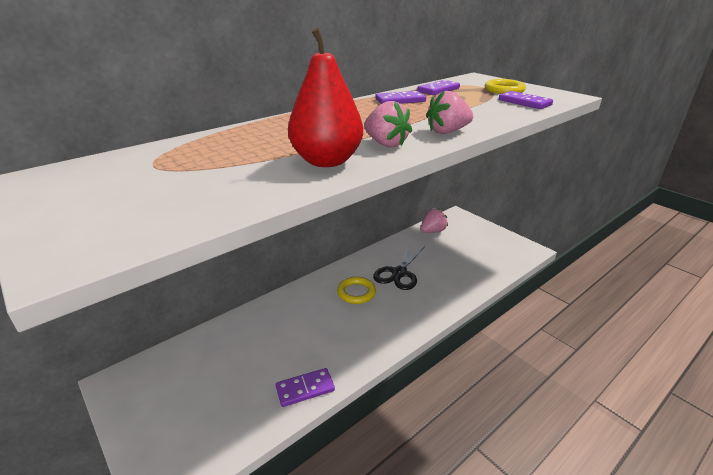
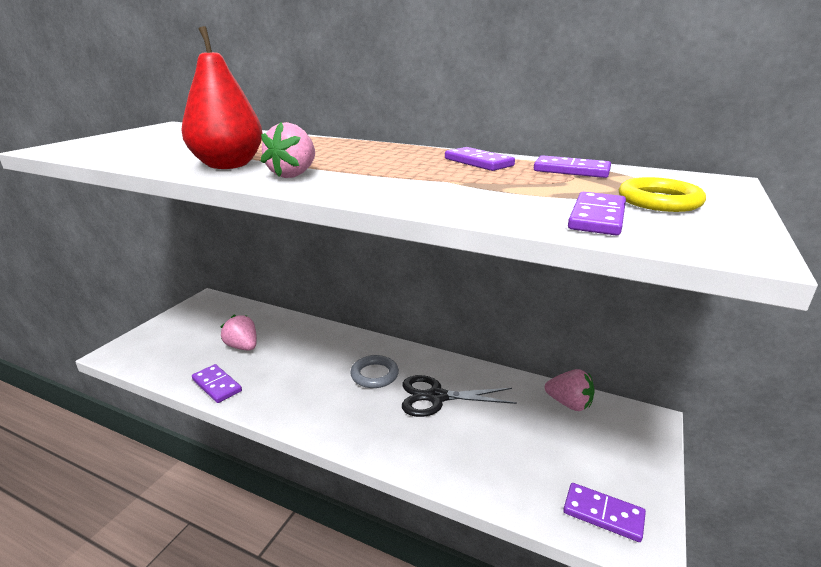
camera: 65 degrees right, 5 degrees down
(356, 292) = (374, 375): yellow ring -> grey ring
(447, 131) = (364, 190): pink strawberry -> pink strawberry (243, 347)
(511, 252) = (603, 514): none -> purple domino

